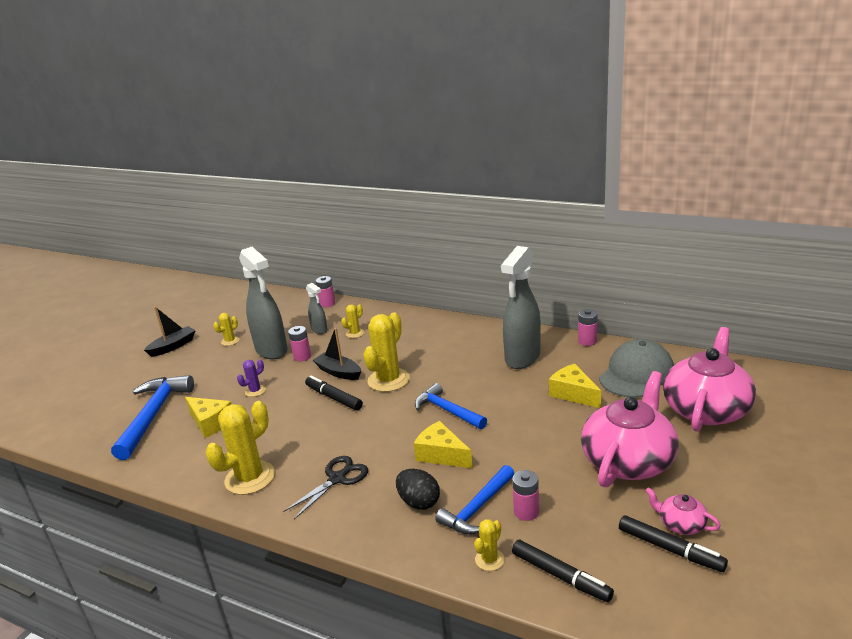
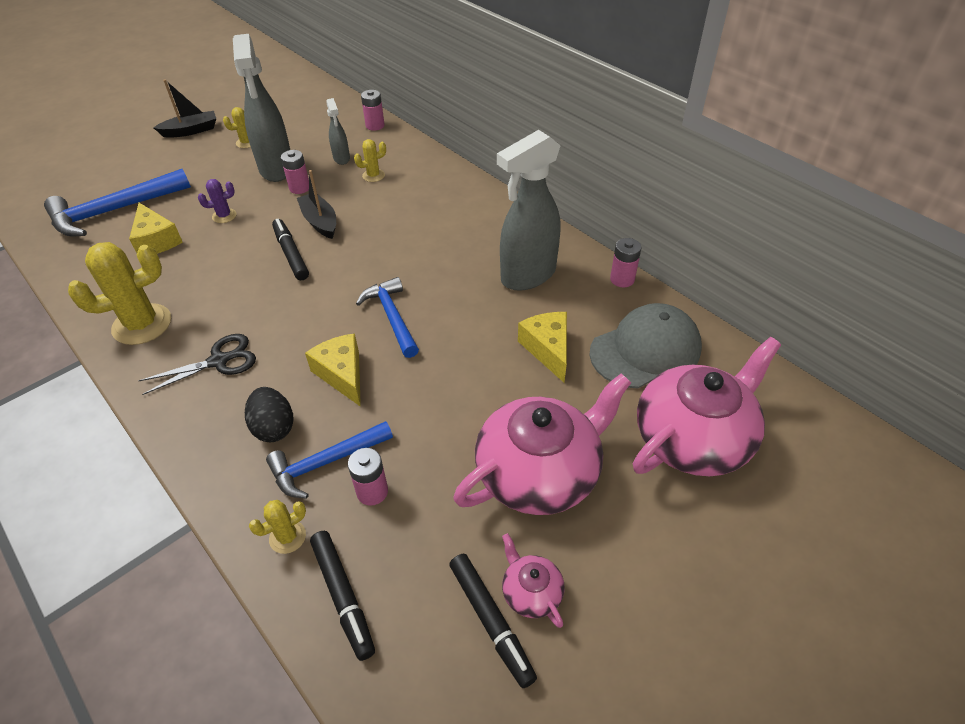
camera: 20 degrees right, 20 degrees up
(153, 415) = (114, 211): blue hammer -> blue hammer turned 150 degrees counterclockwise
(388, 380) = (362, 251): yellow cactus -> none

